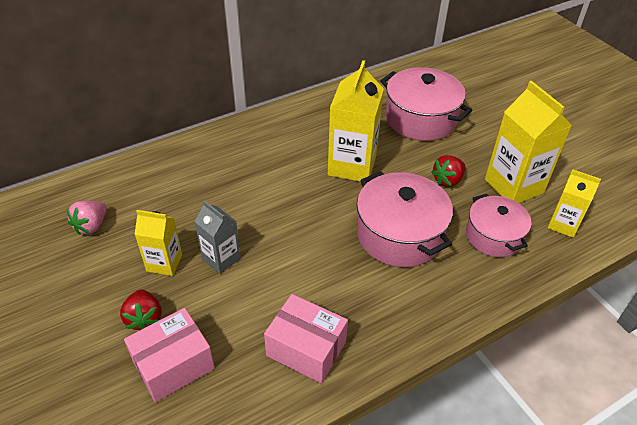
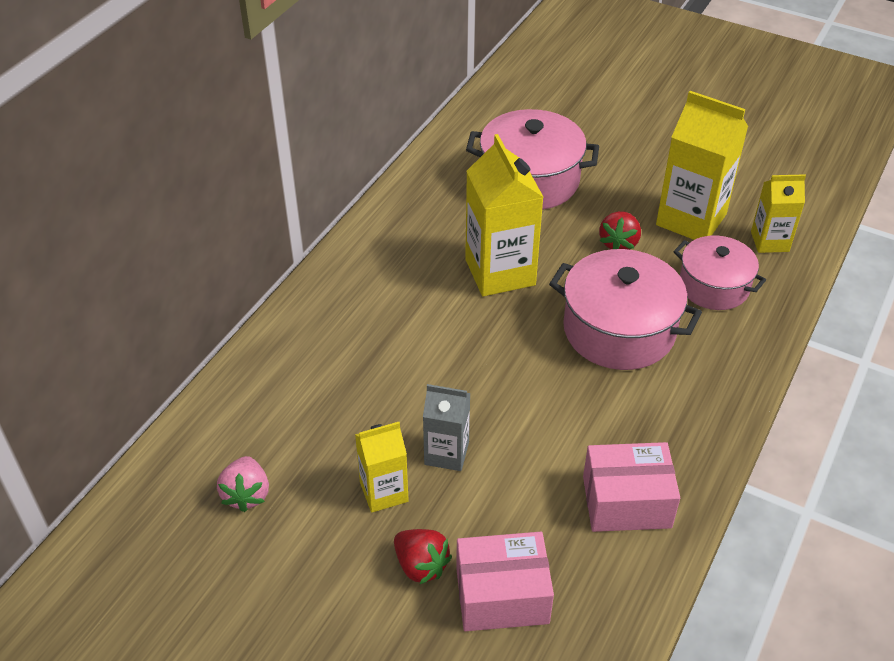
camera: 30 degrees left, 0 degrees up
(173, 364) = (502, 595): pink box -> pink box turned 60 degrees clockwise

